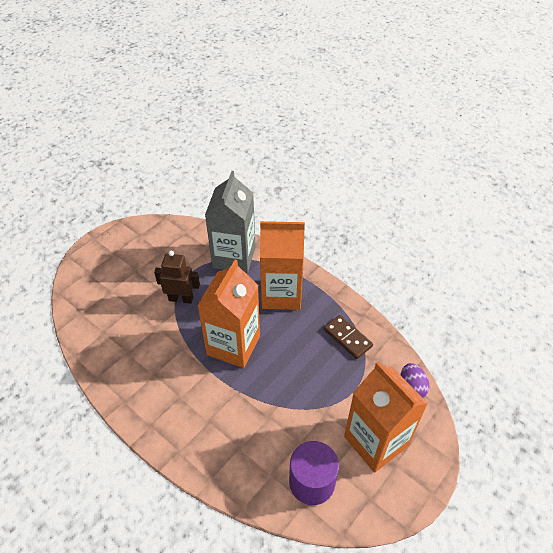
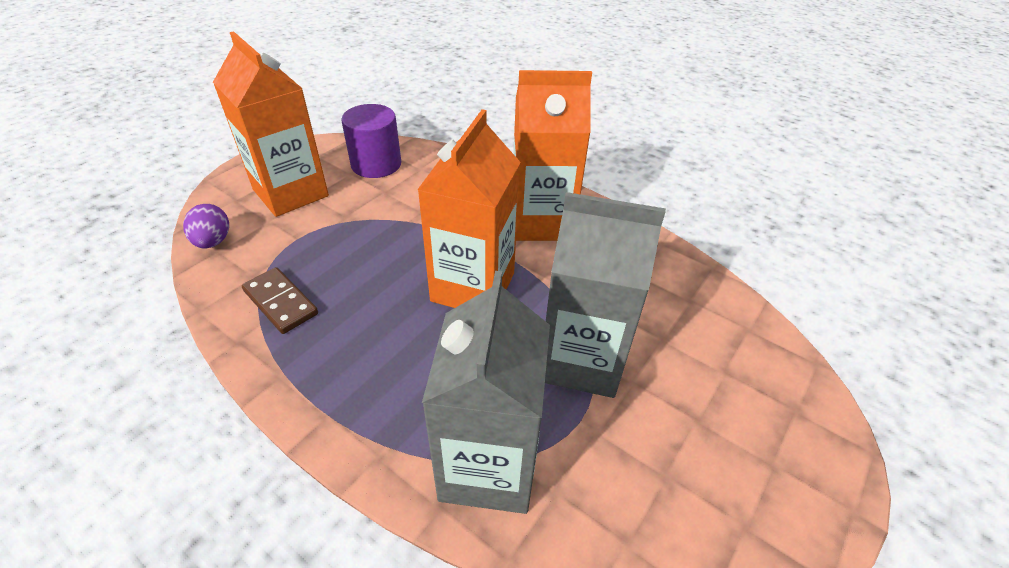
camera: 175 degrees right, 5 degrees down
(181, 299) = (581, 360): brown robot -> grey carton
(281, 294) = (384, 376): orange carton -> orange carton (541, 222)

